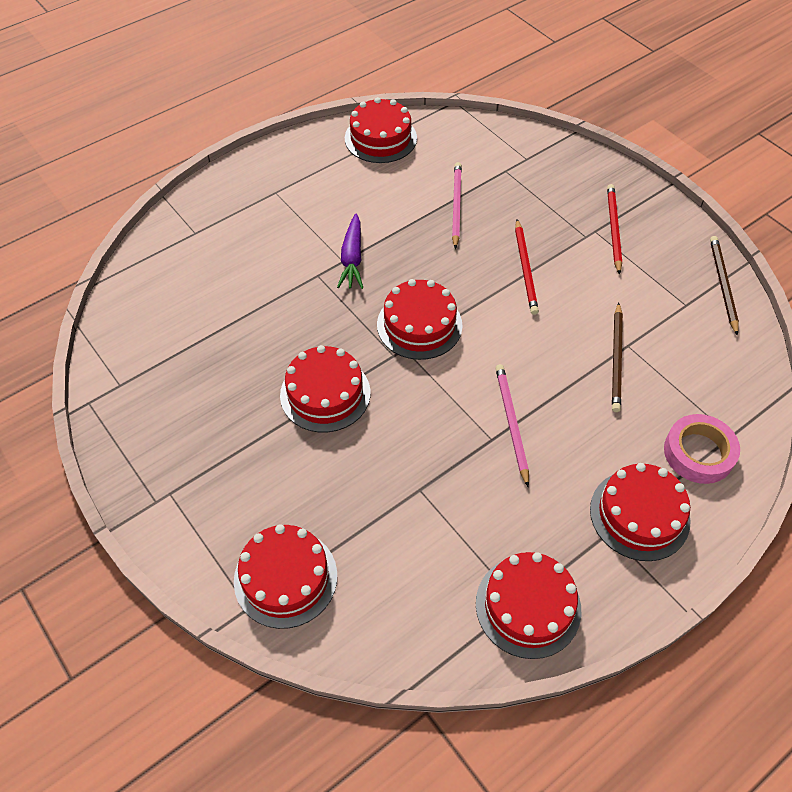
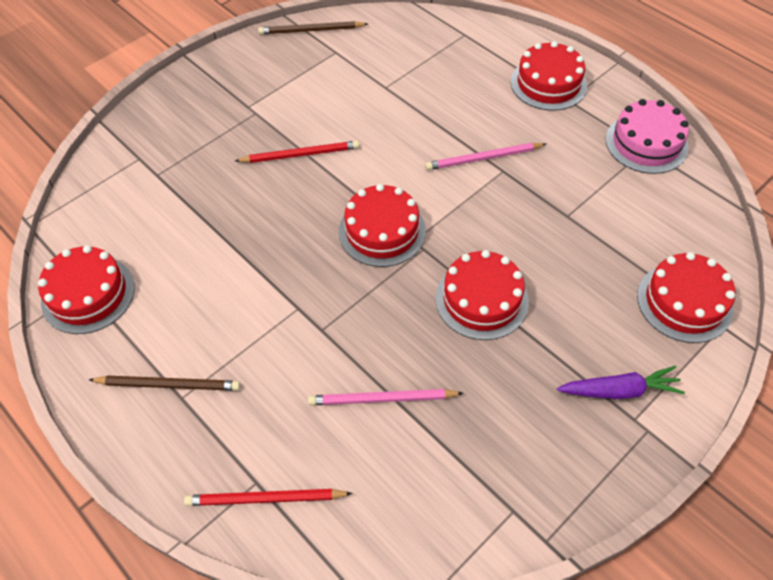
camera: 95 degrees left, 0 degrees up
(352, 258) = (294, 299): purple carrot -> purple carrot (620, 390)
(456, 205) = (210, 213): pink pencil -> pink pencil (382, 399)
(528, 606) = (646, 143): red cake -> pink cake
(613, 229) = (245, 94): red pencil -> red pencil (265, 499)
(616, 359) = (402, 94): brown pencil -> brown pencil (169, 385)
(698, 453) = (484, 51): pink tape -> none

